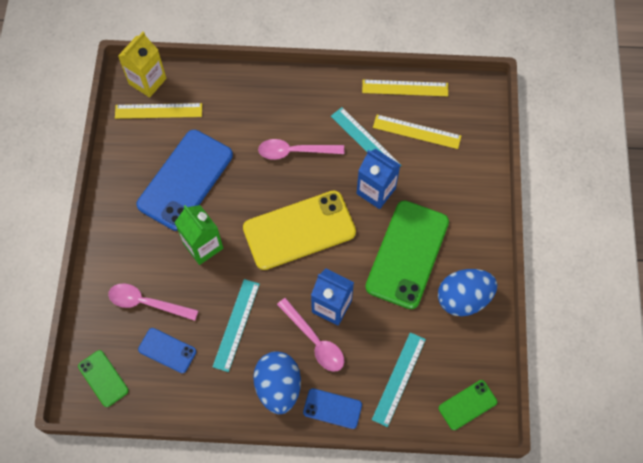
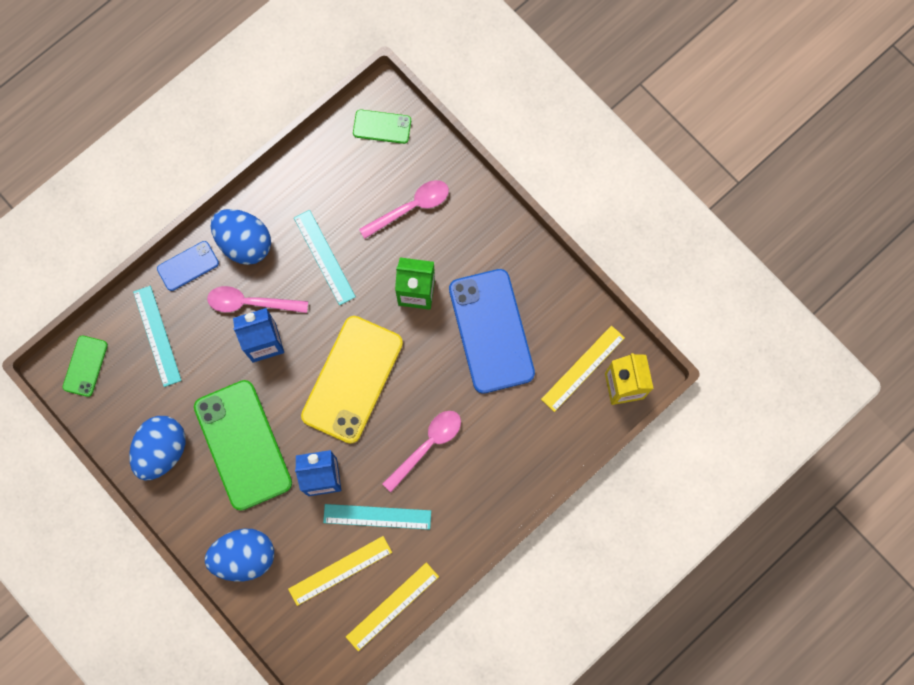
camera: 135 degrees right, 10 degrees up
(167, 350) = (356, 189): blue phone -> none
(467, 189) = (244, 556): none -> blue egg

